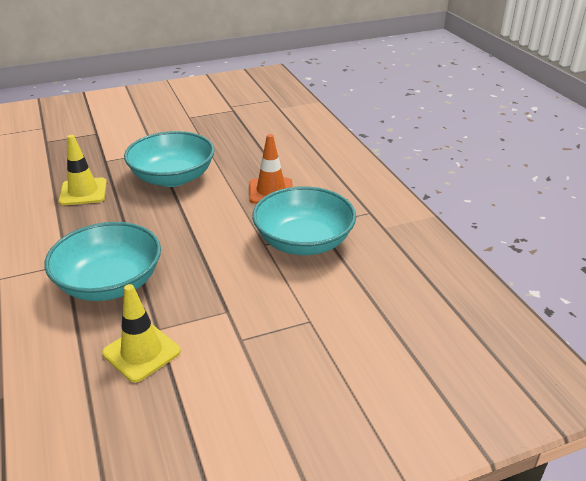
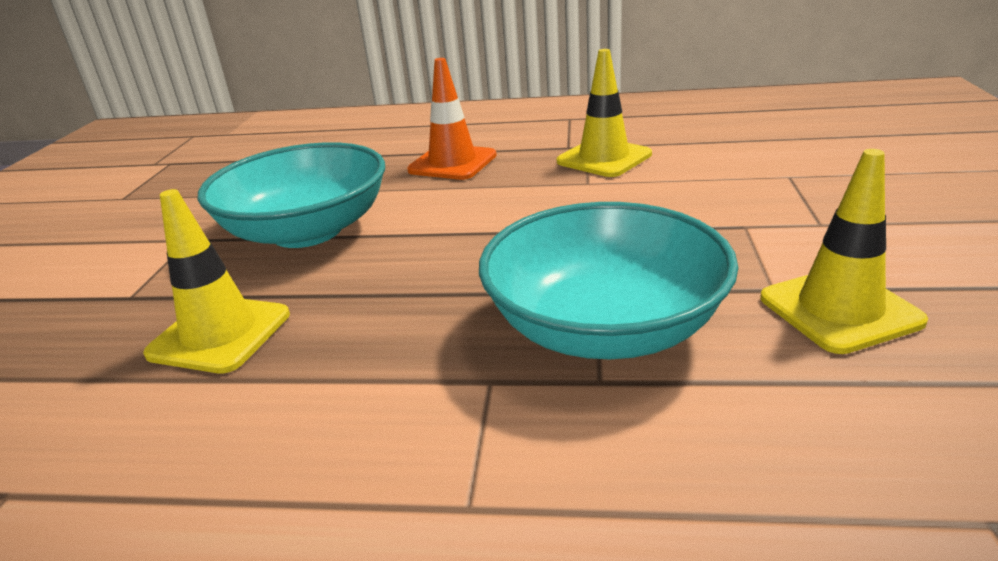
camera: 60 degrees left, 5 degrees down
(303, 242) = (604, 158): turquoise bowl -> yellow traffic cone

